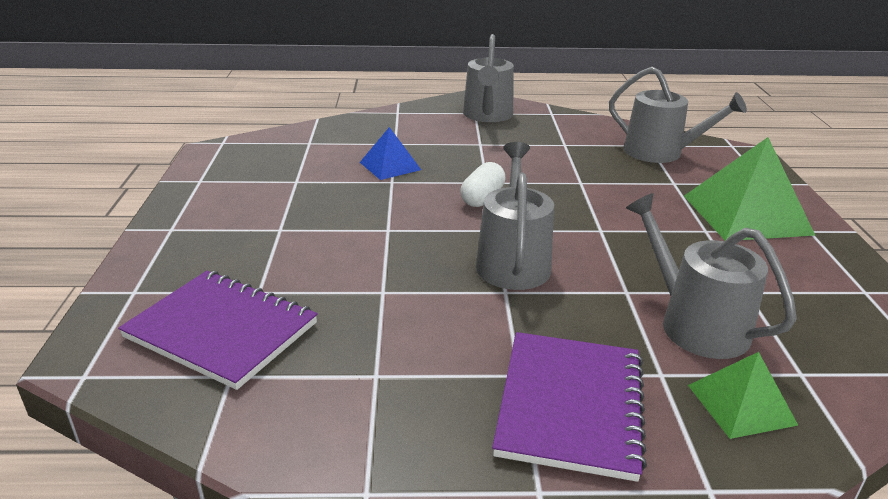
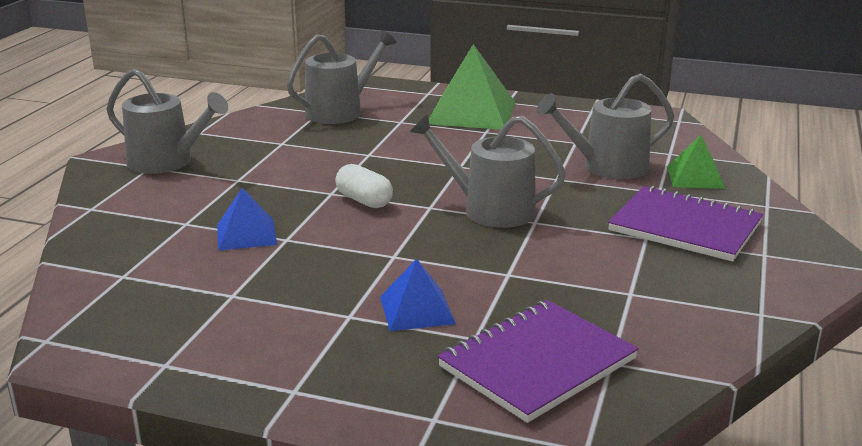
camera: 70 degrees left, 5 degrees down
(297, 256) = (417, 310): none -> blue pyramid

